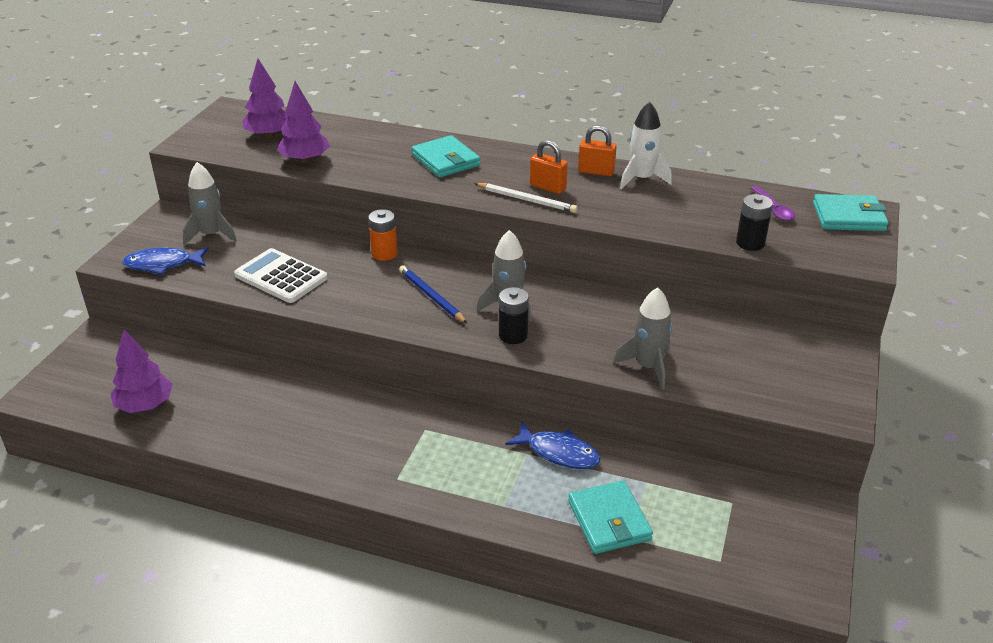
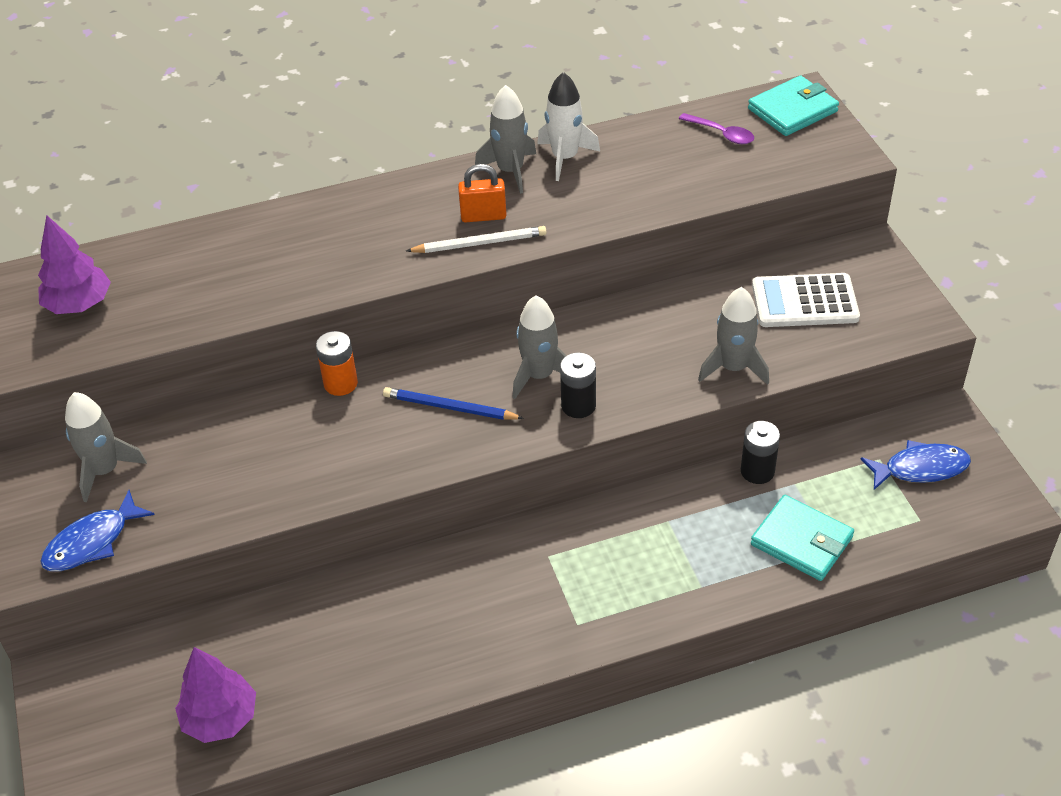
camera: 35 degrees left, 10 degrees up
(281, 277) = (257, 477): white calculator -> white calculator (804, 301)
(305, 160) = (169, 317): purple tree -> none
(446, 160) = (335, 235): turquoise wallet -> none
(559, 453) = (695, 502): blue fish -> blue fish (920, 468)
(596, 171) = (510, 171): orange padlock -> grey rocket
(750, 243) = (740, 186): black battery -> black battery (757, 471)

